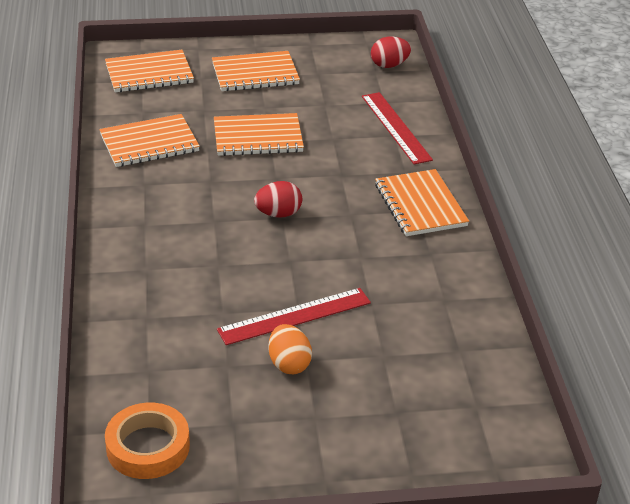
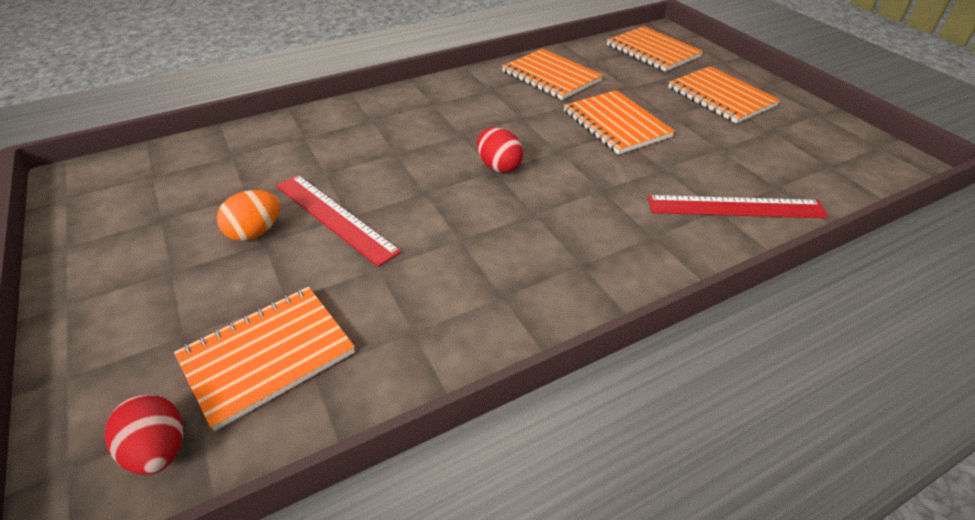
camera: 70 degrees right, 5 degrees up
(148, 447) = (128, 181): orange tape -> none
(389, 65) = (857, 172): red egg -> red egg (159, 450)
(396, 127) = (735, 207): red ruler -> red ruler turned 45 degrees clockwise
(420, 205) = (595, 264): orange notebook -> orange notebook (267, 356)

